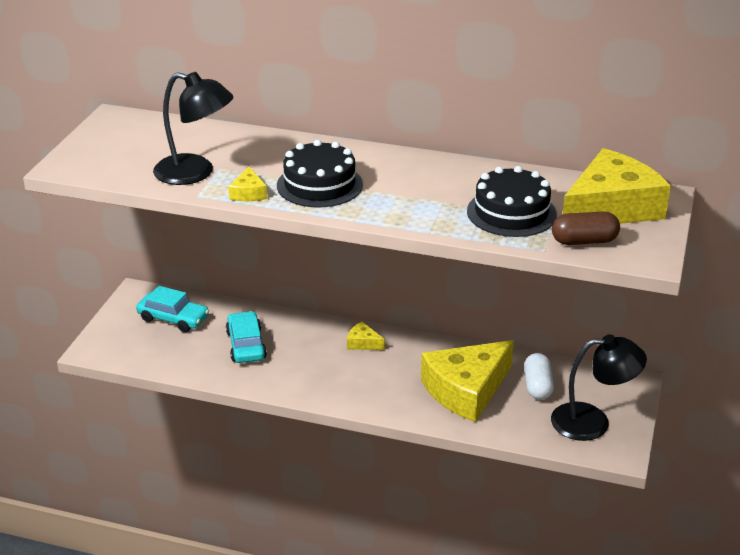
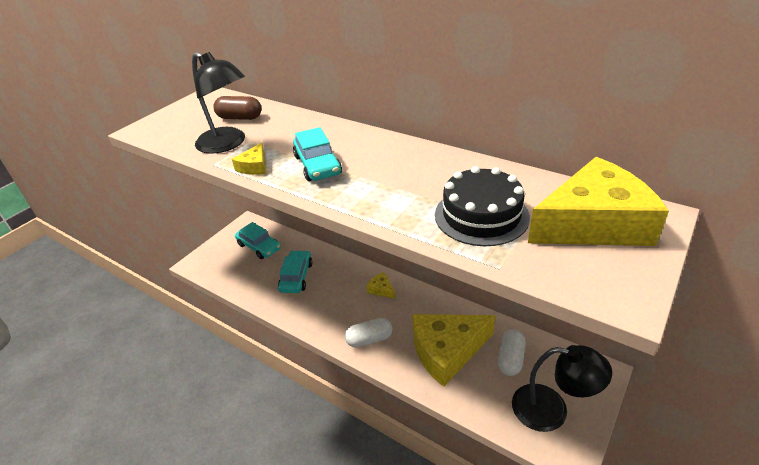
camera: 20 degrees right, 5 degrees up
(319, 185) = (317, 165): black cake -> turquoise car
(372, 394) = (369, 339): none -> white capsule
(584, 241) = (549, 262): brown capsule -> brown capsule (240, 118)

